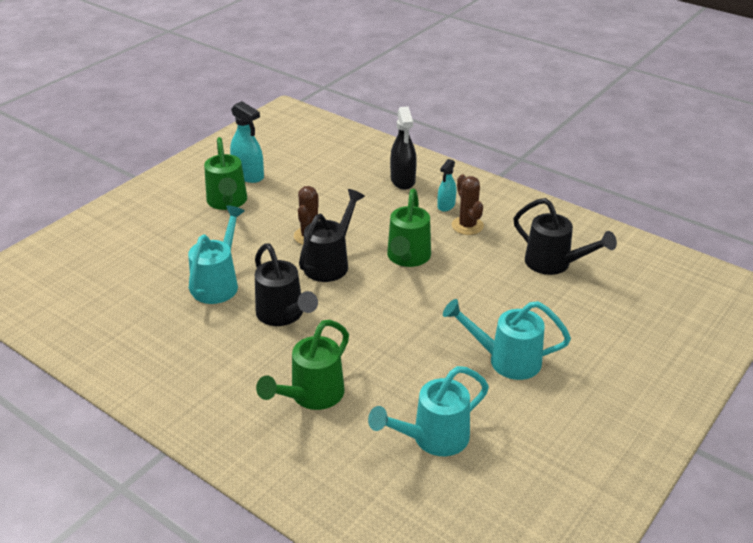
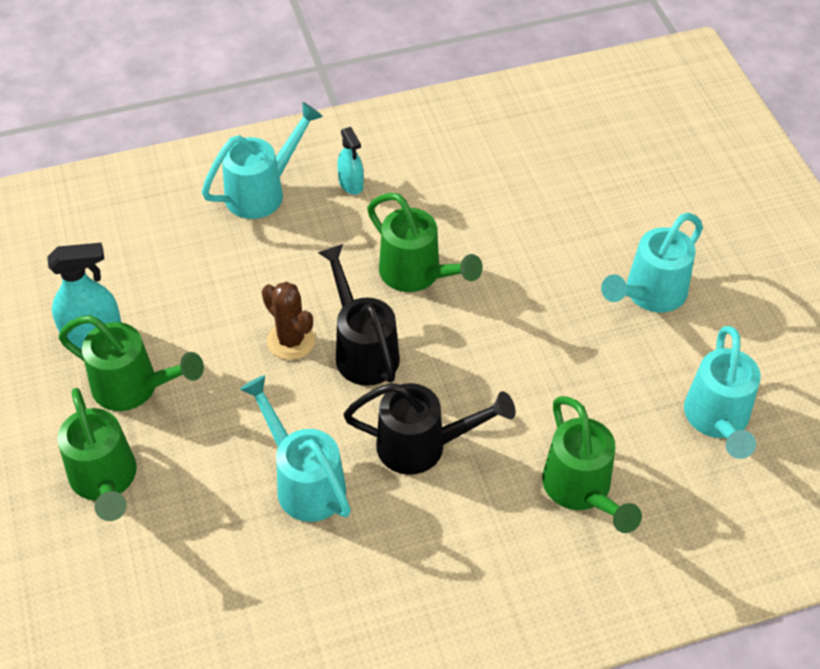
camera: 55 degrees left, 15 degrees up
(161, 220) = (105, 481): none -> green watering can
(403, 180) = (262, 191): black spray bottle -> turquoise watering can
(467, 226) = (406, 189): brown cactus -> none
(554, 264) = (534, 163): black watering can -> none

